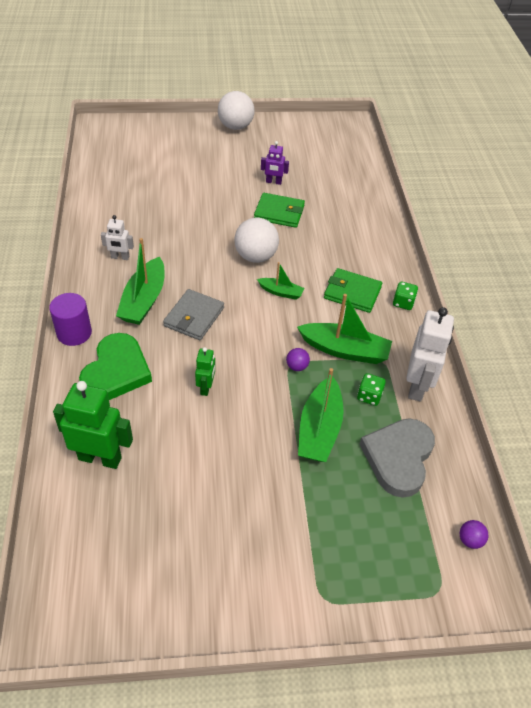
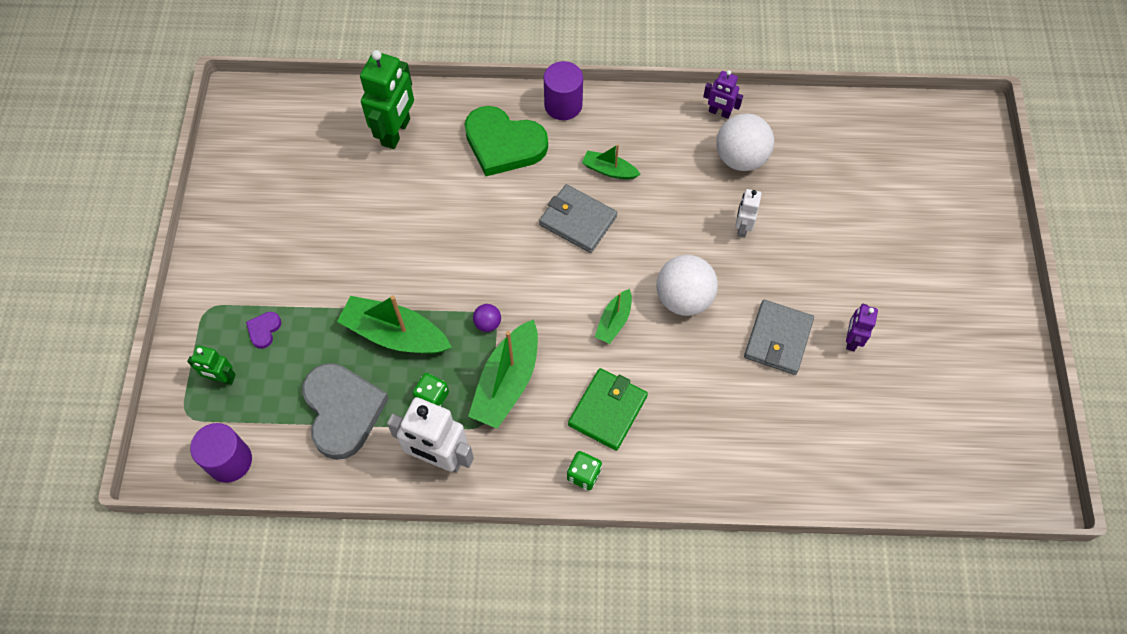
camera: 100 degrees right, 15 degrees up
(88, 239) = (719, 112): none -> purple robot
(120, 257) = (685, 146): white robot -> white robot (742, 227)
(144, 300) = (609, 170): green boat -> green boat, size x0.55
(206, 387) = (470, 227): green robot -> green robot (222, 378)
(235, 126) = (997, 300): white ball -> white ball (740, 158)
(279, 212) = (778, 339): green wallet -> grey wallet
(336, 538) = (264, 330): none -> purple heart
(398, 458) = (343, 411): grey heart -> grey heart turned 45 degrees clockwise
(470, 540) = (229, 461): purple ball -> purple cylinder

